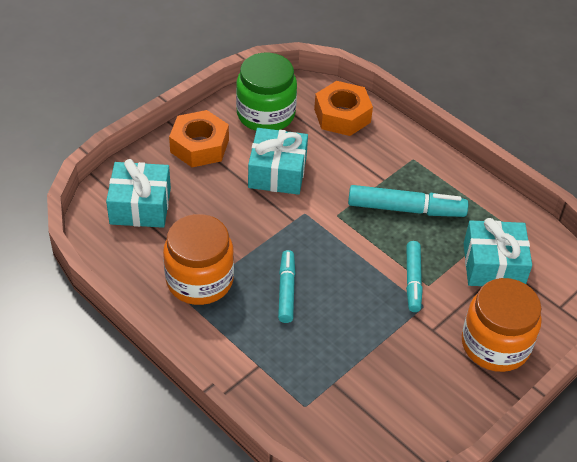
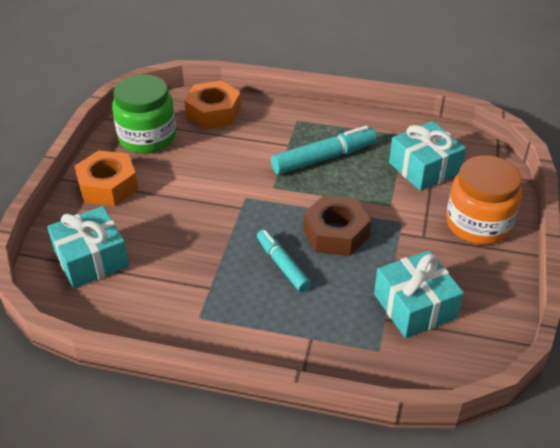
camera: 30 degrees left, 5 degrees down
(199, 280) = (199, 294): orange jar -> none
(277, 172) = (195, 177): turquoise gift -> turquoise gift (415, 306)
(355, 286) = (335, 233): none -> brown nut
(413, 280) = (376, 207): turquoise marker -> none

